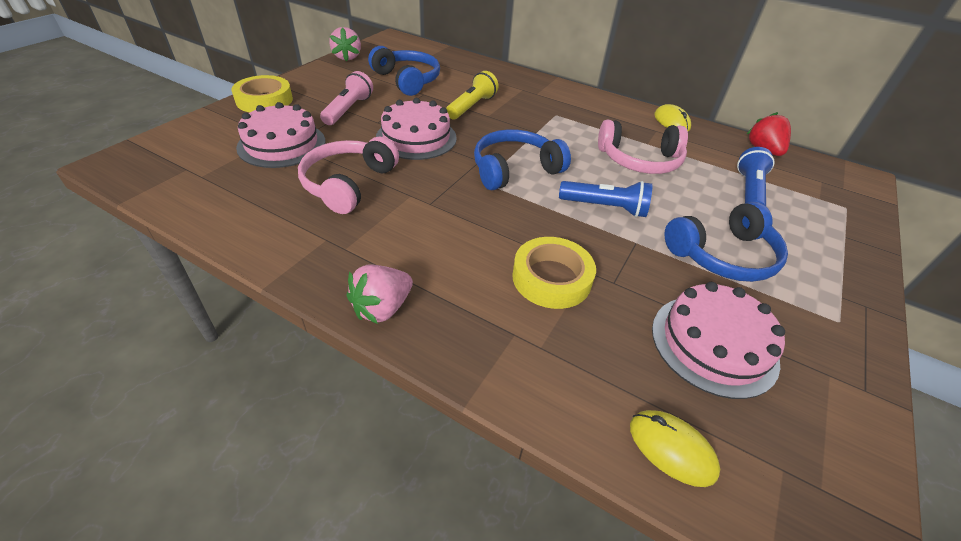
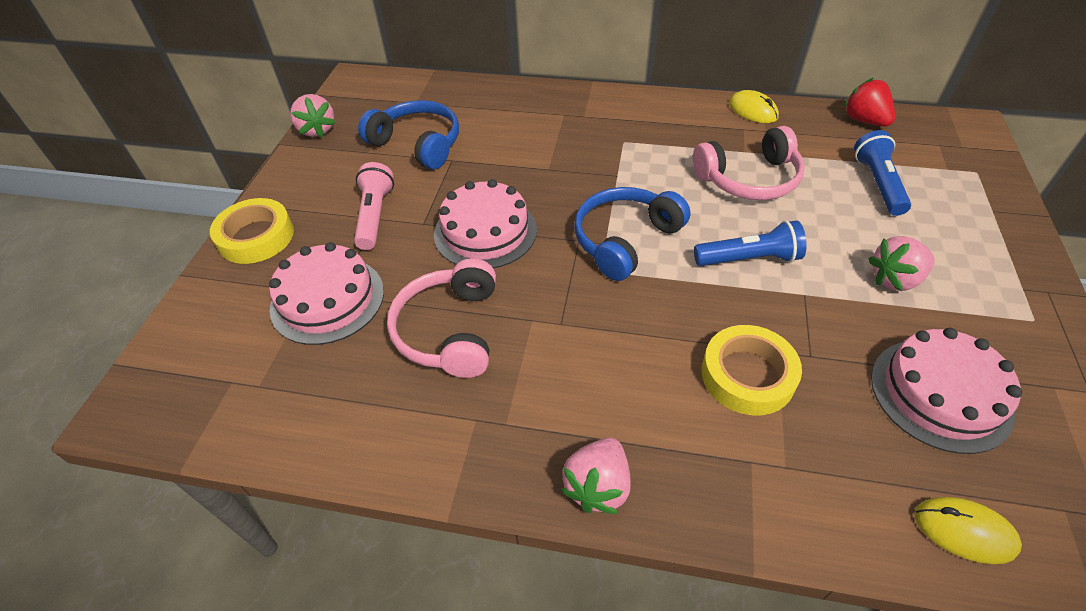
camera: 15 degrees left, 5 degrees up
(472, 106) = (521, 161): yellow flashlight -> none
(723, 255) = (895, 279): blue headphones -> pink strawberry

